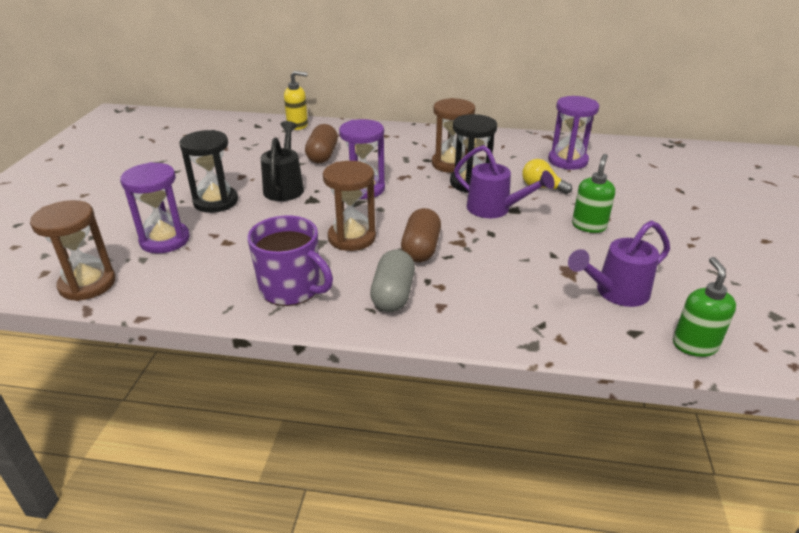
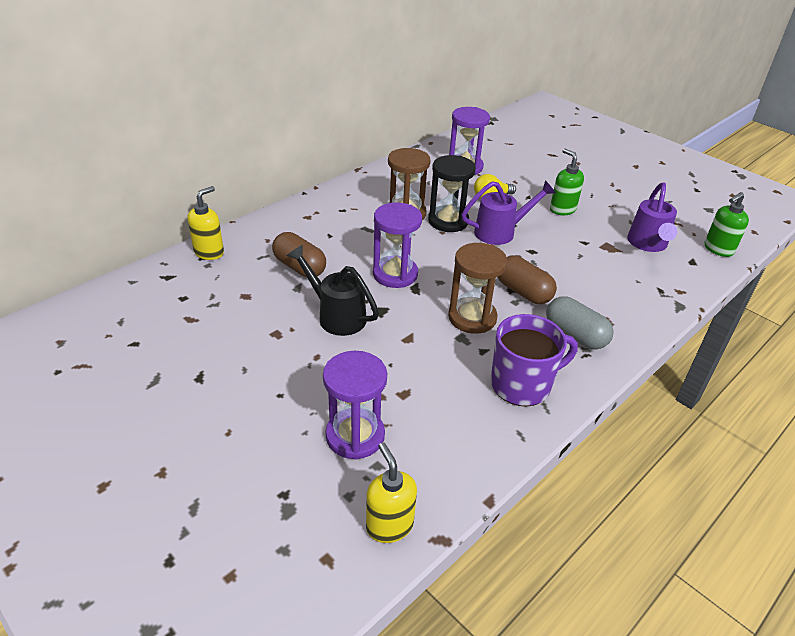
camera: 55 degrees left, 5 degrees up
(87, 284) = (389, 525): brown hourglass -> yellow soap dispenser
(216, 202) = (312, 371): black hourglass -> none
(694, 345) = (718, 249): green soap dispenser -> green soap dispenser turned 75 degrees counterclockwise

